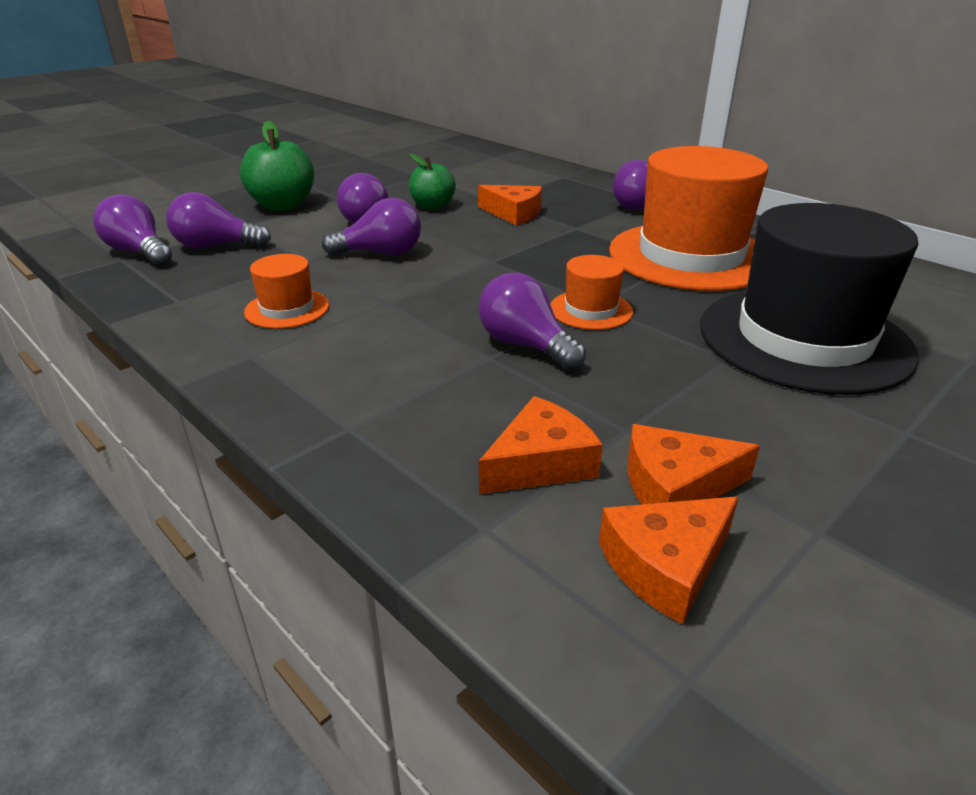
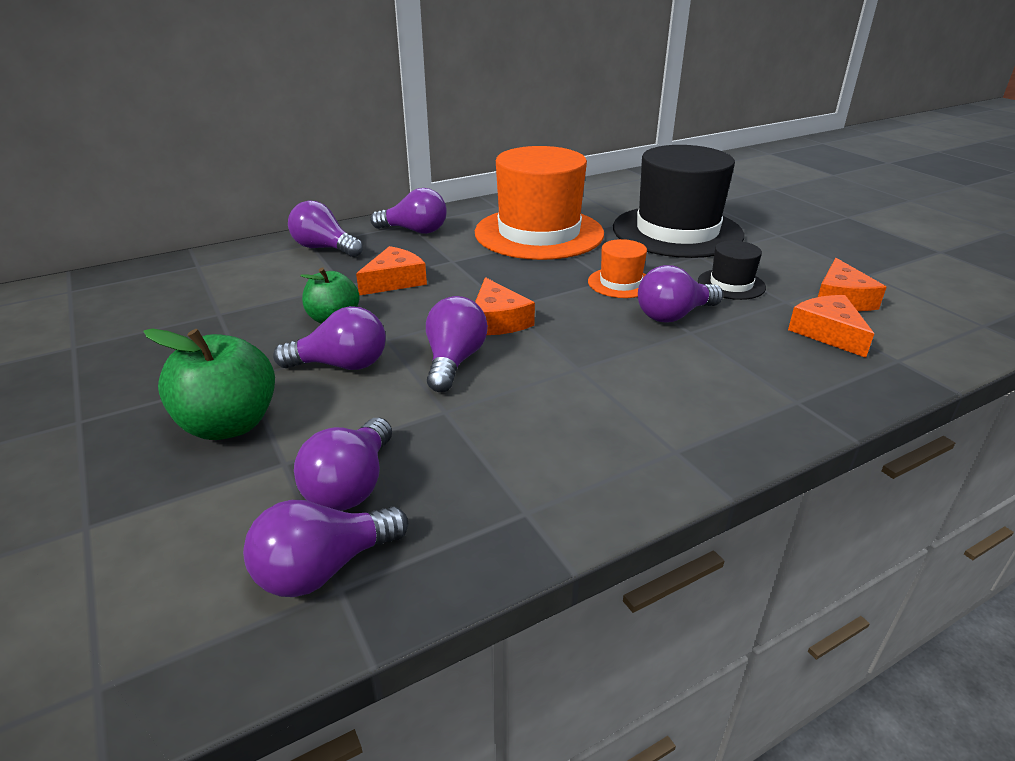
camera: 75 degrees left, 0 degrees up
(287, 309) = (575, 427): orange hat -> none
(558, 182) = (324, 248): none -> purple light bulb
(648, 384) = (731, 284): none -> black hat
(666, 565) = (909, 314): orange cheese -> orange cheese (497, 320)

